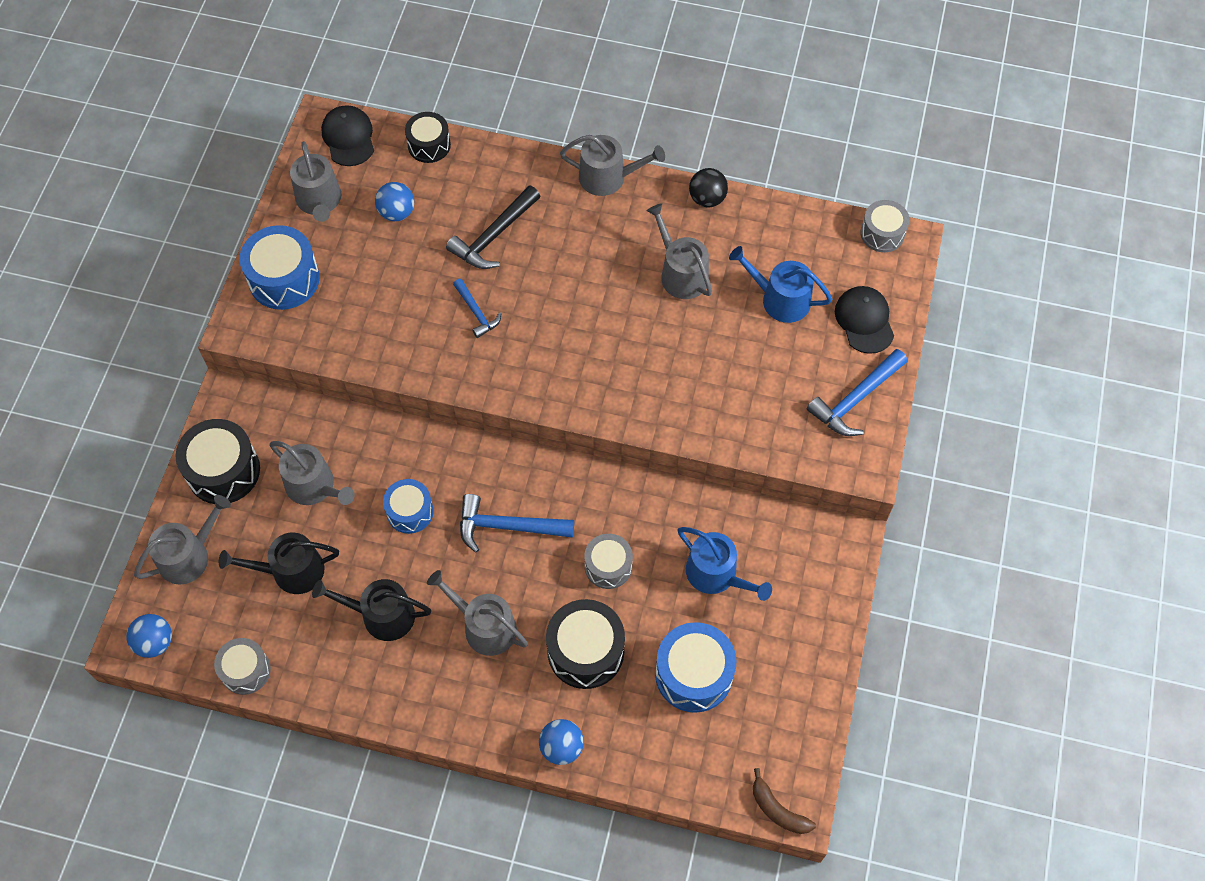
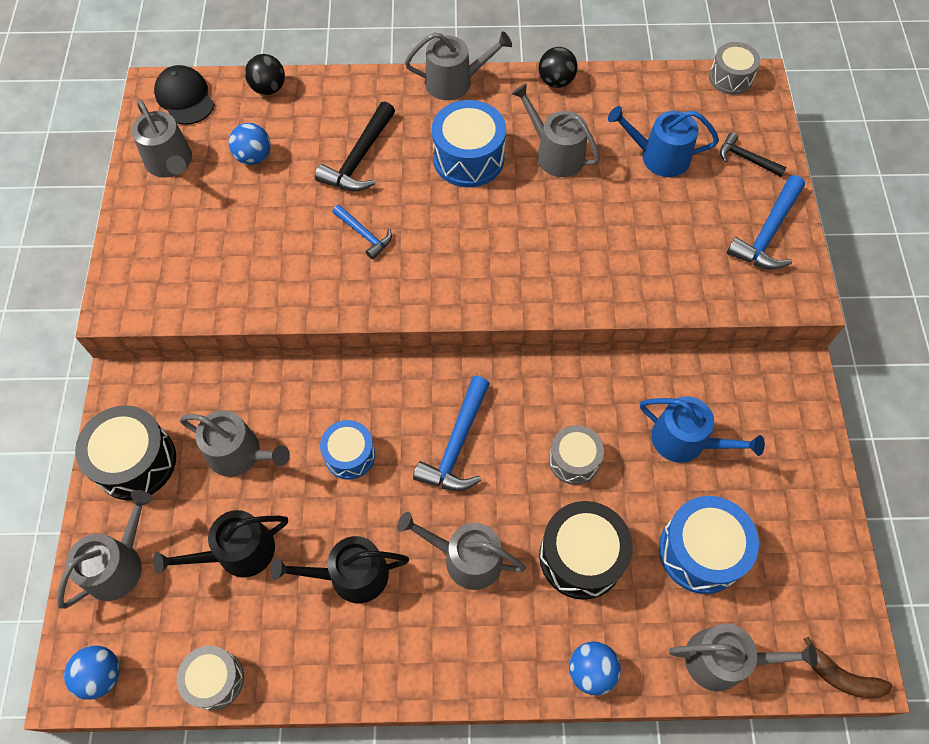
camera: 15 degrees left, 0 degrees up
(284, 279) = (152, 246): blue drum -> blue drum (468, 158)
(429, 145) = (268, 88): black drum -> black ball
(507, 526) = (457, 445): blue hammer -> blue hammer turned 60 degrees counterclockwise
(679, 769) = (723, 660): none -> grey watering can
(864, 320) = (746, 158): black cap -> black hammer

